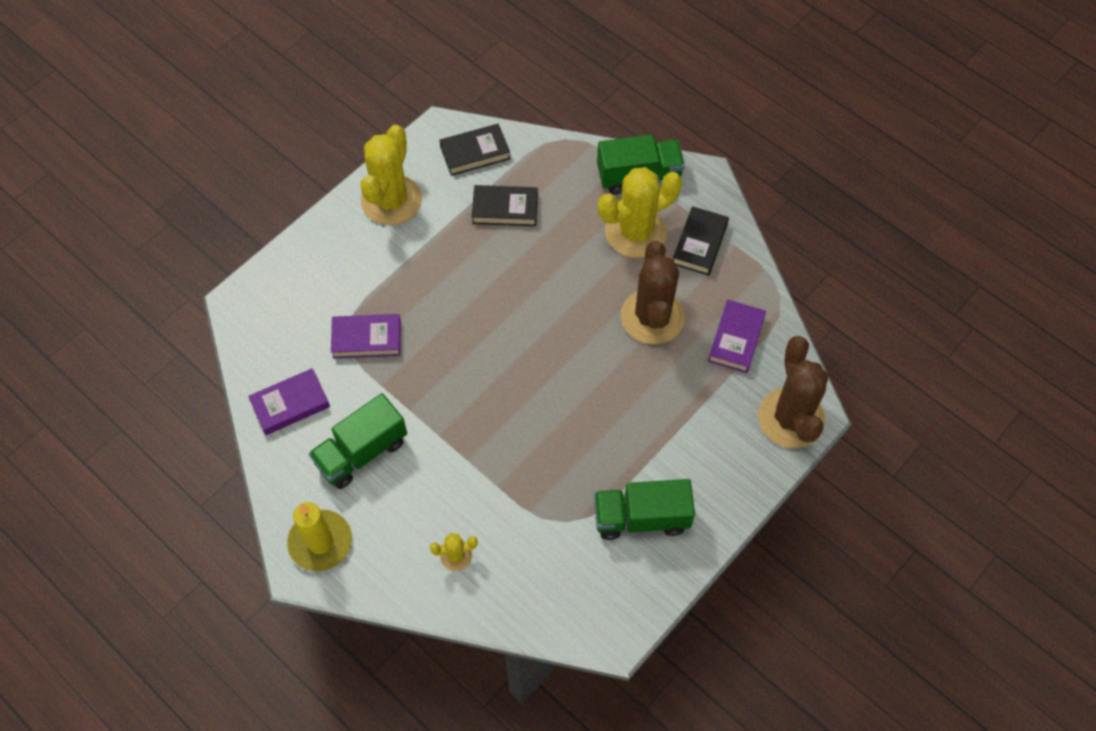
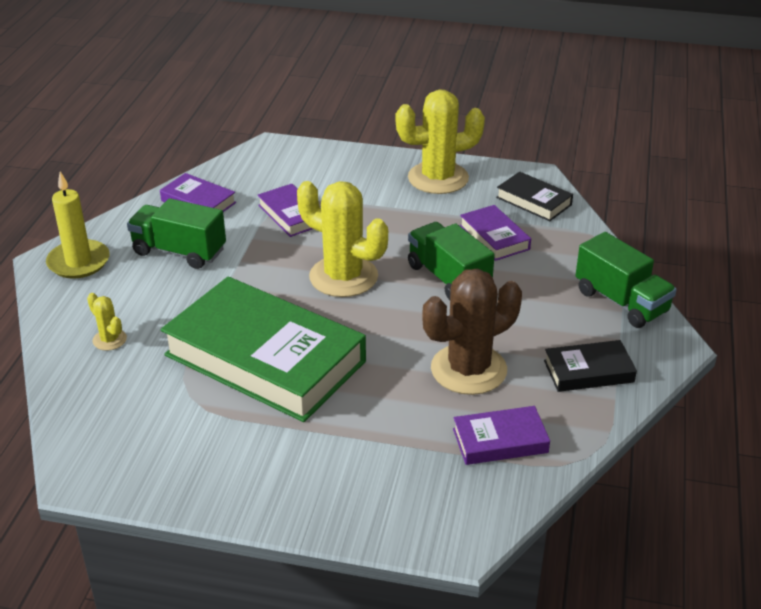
camera: 60 degrees right, 25 degrees down
(505, 209) = (494, 237): black book -> purple book
(554, 447) = (265, 358): none -> green book
(635, 232) = (554, 323): yellow cactus -> yellow cactus (343, 277)
(641, 518) = (228, 447): green truck -> green truck (448, 278)
(791, 418) = (439, 523): brown cactus -> none

